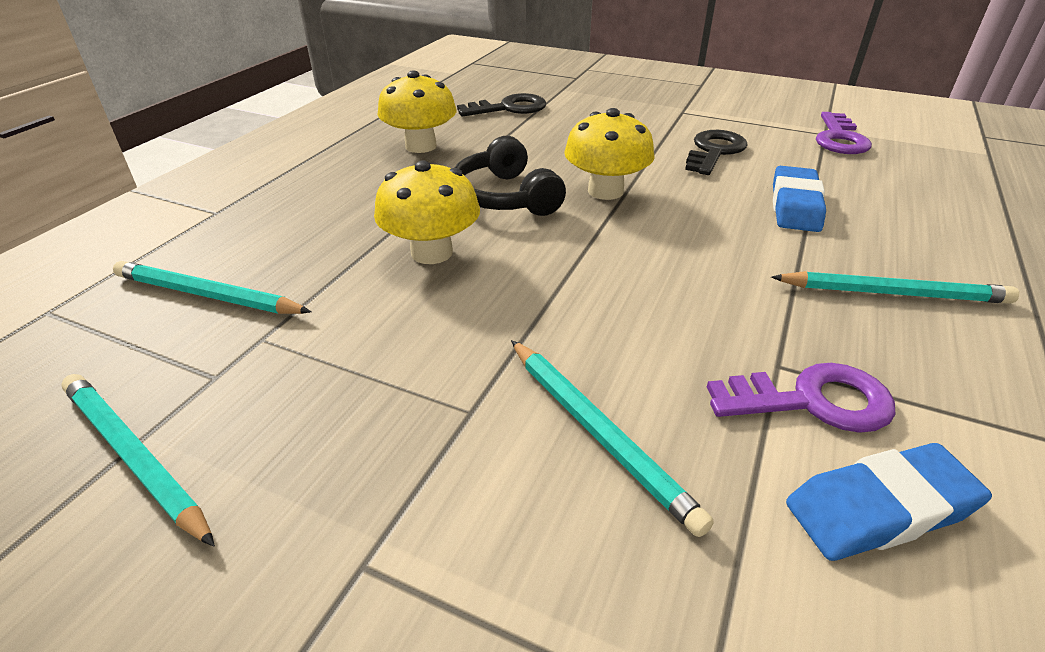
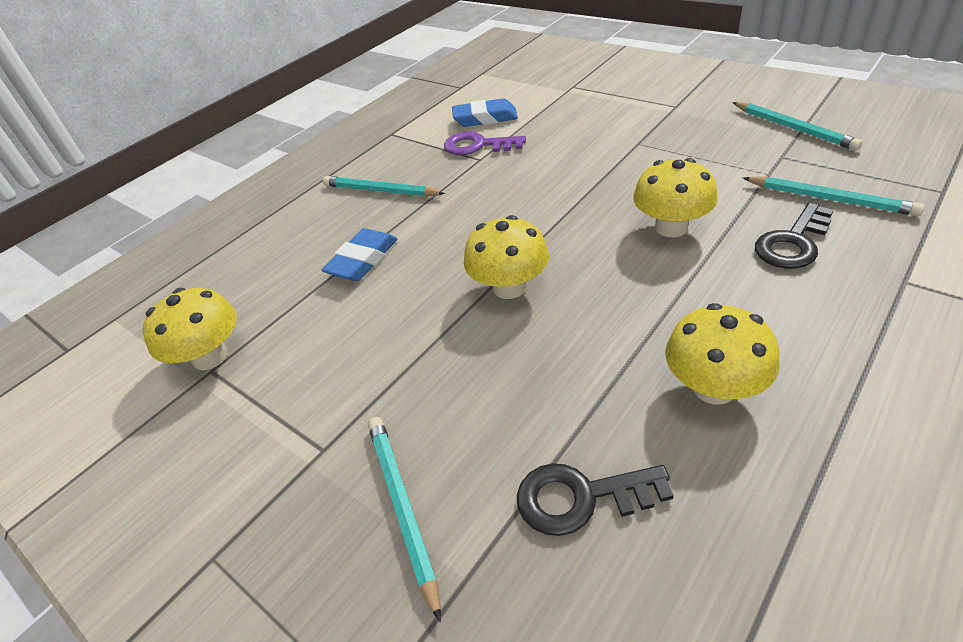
camera: 160 degrees left, 5 degrees up
(505, 197) = (607, 284): black headphones -> none
(598, 433) = (579, 136): turquoise pencil -> turquoise pencil (402, 507)
(714, 151) = (361, 343): black key -> black key (793, 243)
(839, 139) = (210, 357): purple key -> yellow mushroom

